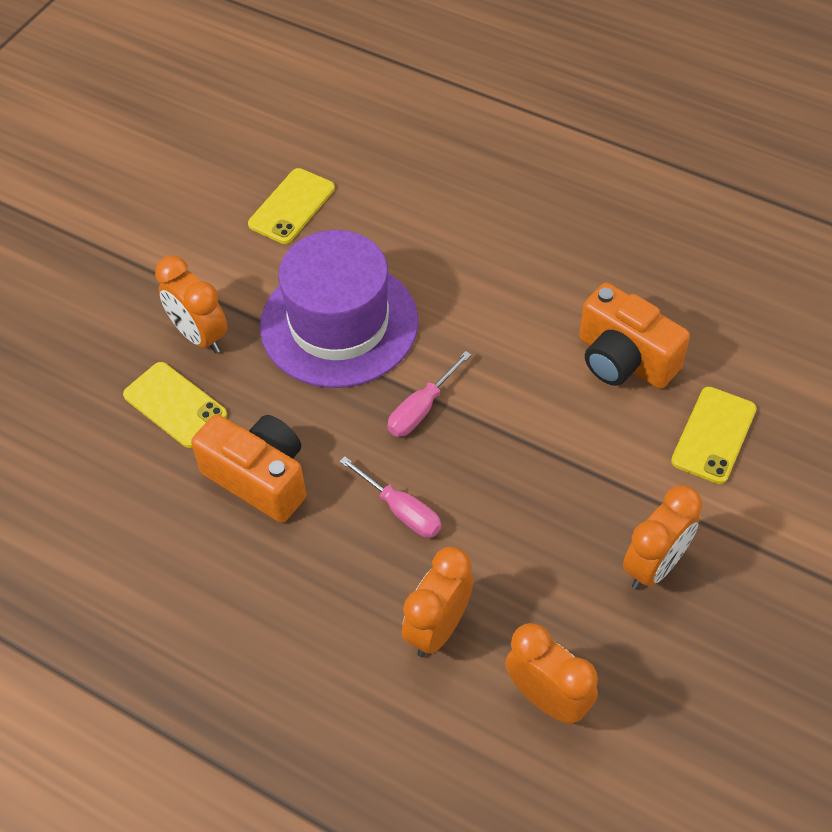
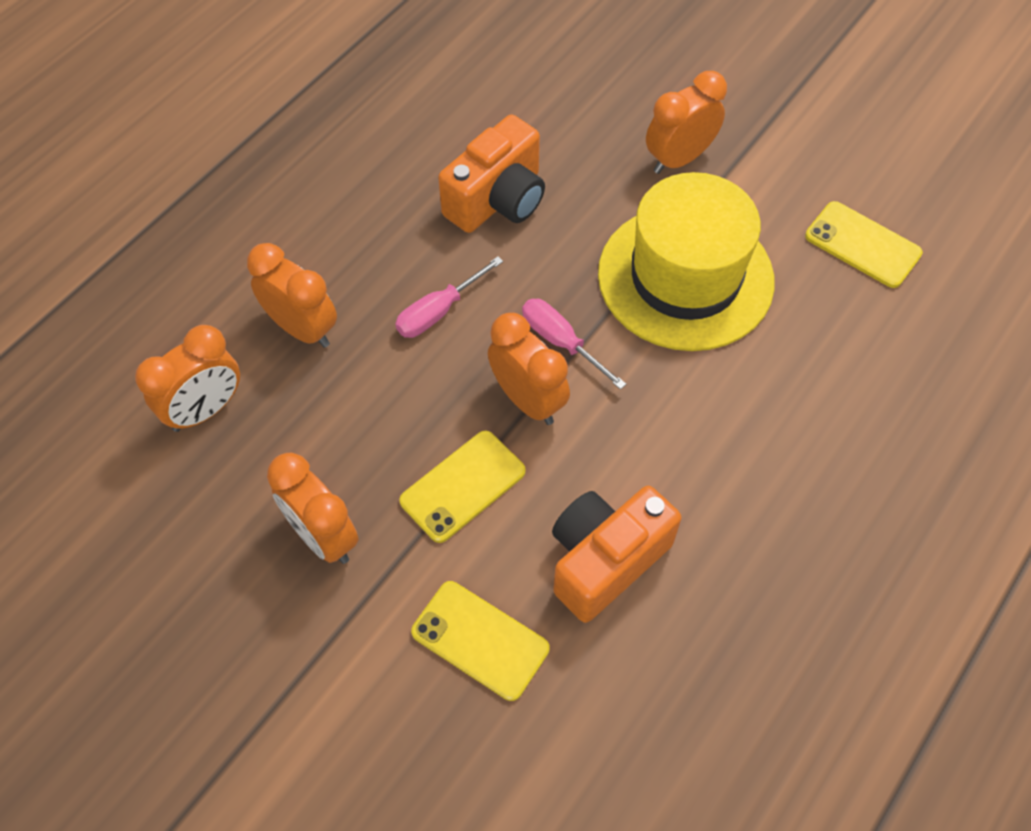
camera: 95 degrees right, 5 degrees up
(175, 405) = (594, 138): yellow phone -> yellow phone (463, 486)
(339, 323) = (685, 277): purple hat -> yellow hat
(486, 427) = (528, 400): none -> orange clock

